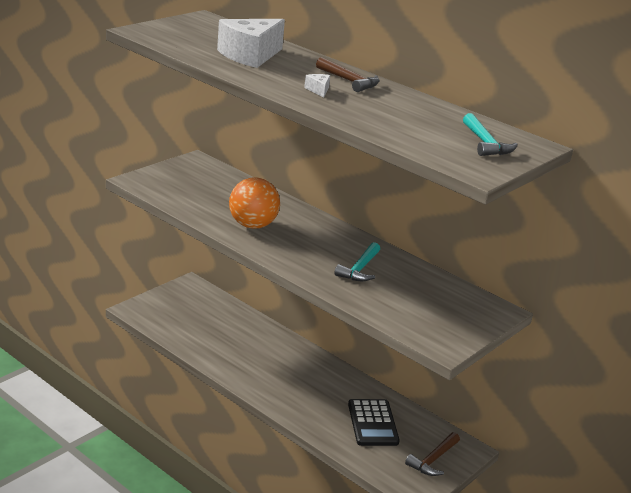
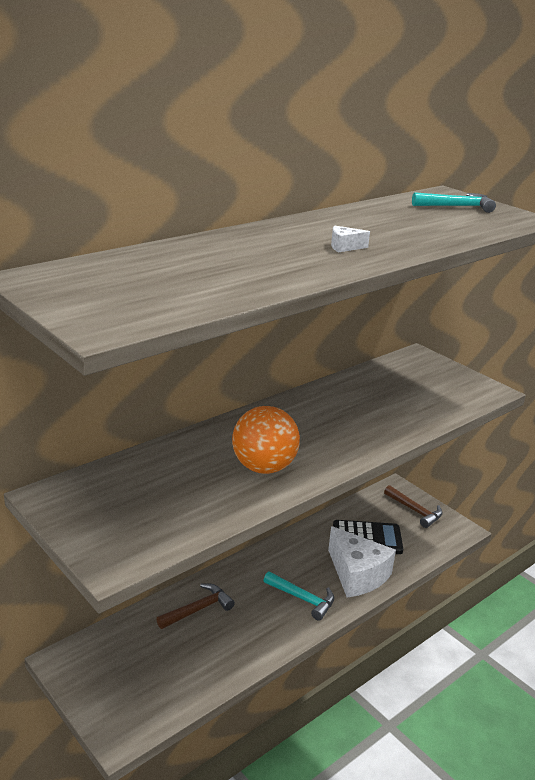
camera: 80 degrees left, 0 degrees up
(250, 55) = (220, 266): white cheese -> white cheese (357, 575)
(349, 81) = (304, 230): brown hammer -> brown hammer (198, 609)
(360, 269) = (360, 410): turquoise hammer -> turquoise hammer (302, 599)

